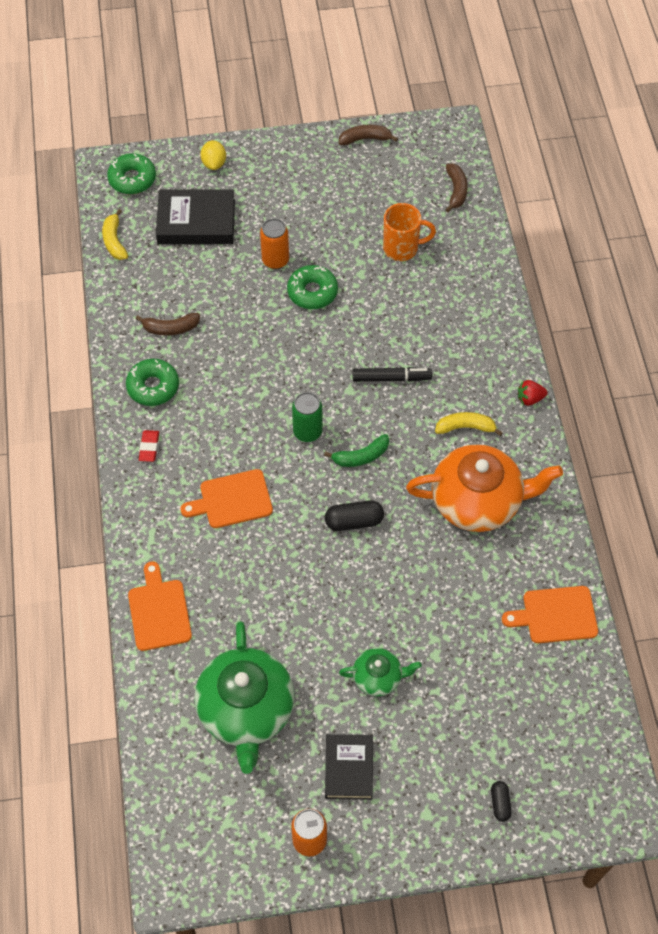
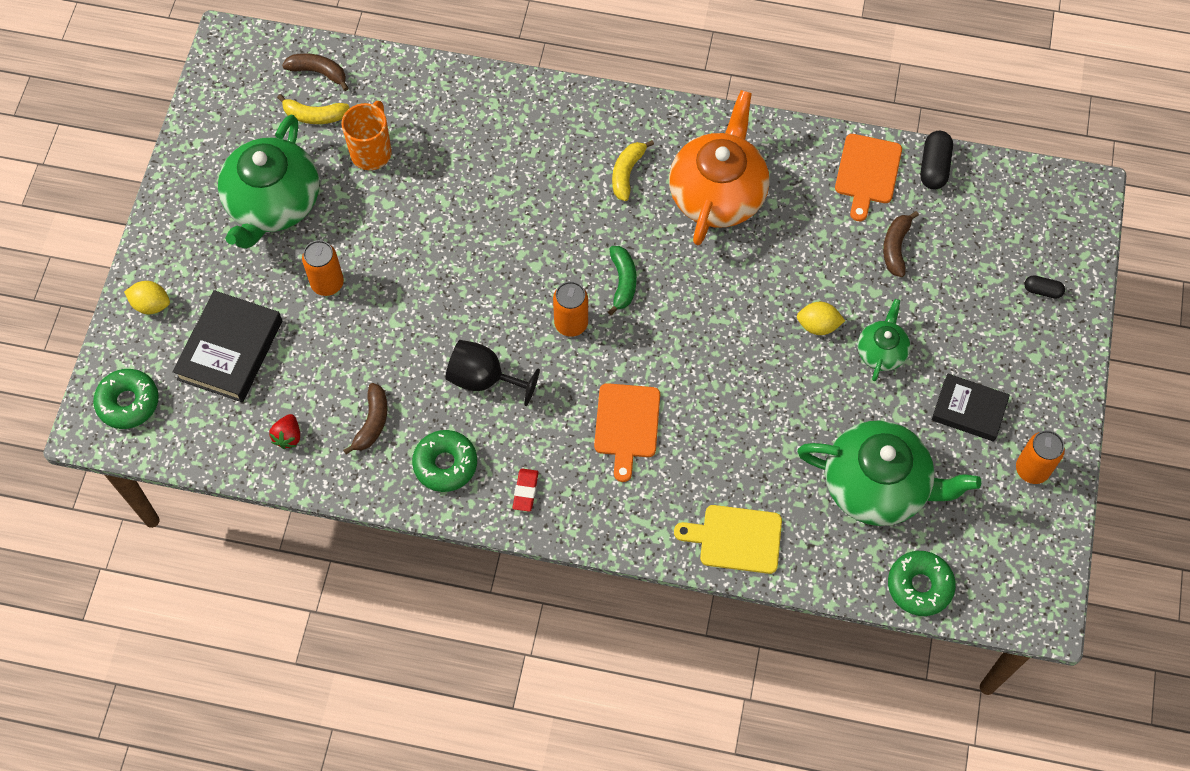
camera: 70 degrees left, 5 degrees up
(114, 241) = (214, 449): yellow banana -> yellow banana (314, 116)
(149, 447) = (525, 491): red eraser -> red eraser turned 75 degrees clockwise
(159, 611) = (735, 539): orange cutting board -> yellow cutting board
(235, 388) = (484, 379): none -> black goblet
(307, 431) = (571, 323): green can -> orange can
(312, 292) = (389, 260): green donut -> green donut (919, 586)
(328, 203) = (273, 203): none -> green teapot
(354, 521) = (698, 315): black capsule -> black capsule (934, 167)
(365, 139) = (198, 135): brown banana -> brown banana (895, 247)
(382, 618) = (818, 325): none -> yellow lemon
(391, 378) = (537, 220): black marker -> none
(530, 398) = (616, 103): red strawberry -> red strawberry (288, 436)

